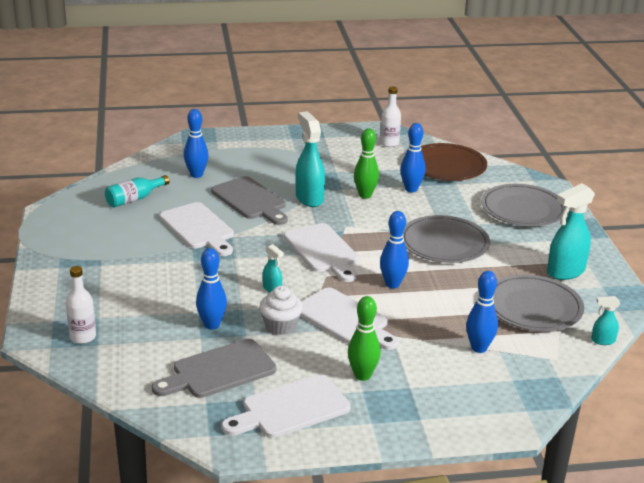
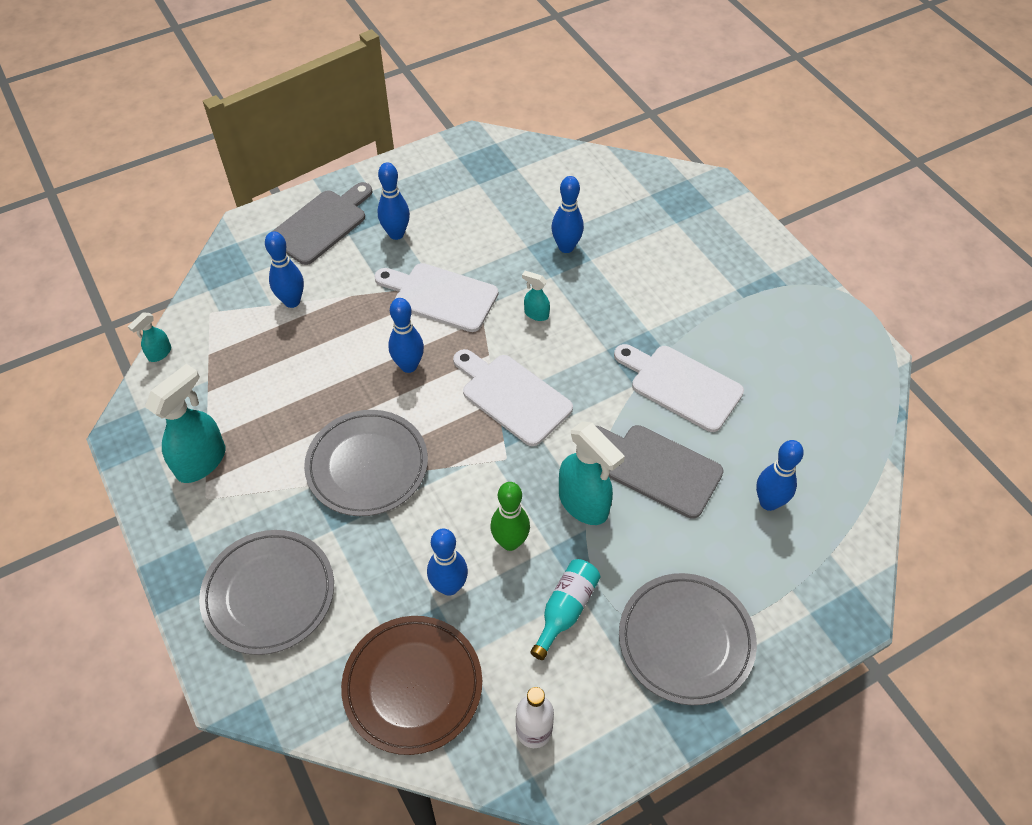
camera: 160 degrees right, 25 degrees up
(83, 337) = (670, 197): white bottle -> none
(134, 199) = (801, 415): turquoise bottle -> turquoise bottle (565, 610)
(219, 371) = (526, 200): grey cutting board -> grey cutting board (322, 224)
(280, 326) = (500, 267): white cupcake -> none
(291, 408) = (444, 183): white cutting board -> none
(362, 375) = (396, 234): green bowling pin -> blue bowling pin
(533, 307) = (239, 381): grey plate -> grey plate (686, 640)
(602, 341) = (159, 353): turquoise spray bottle -> turquoise spray bottle turned 150 degrees clockwise

